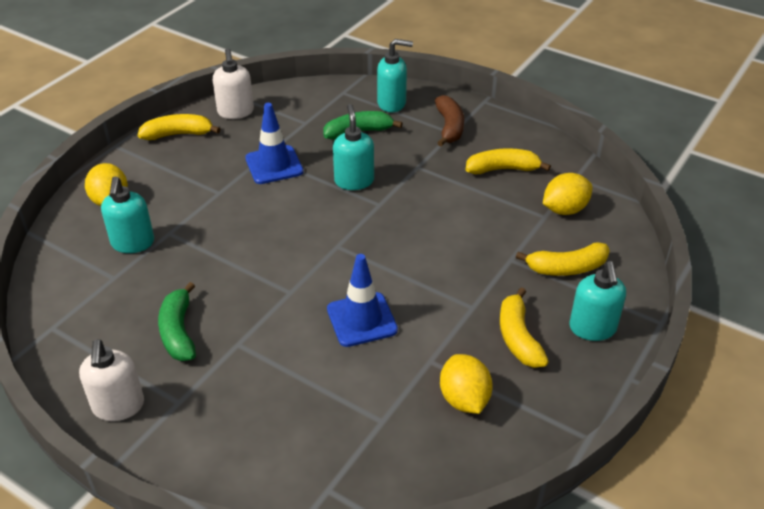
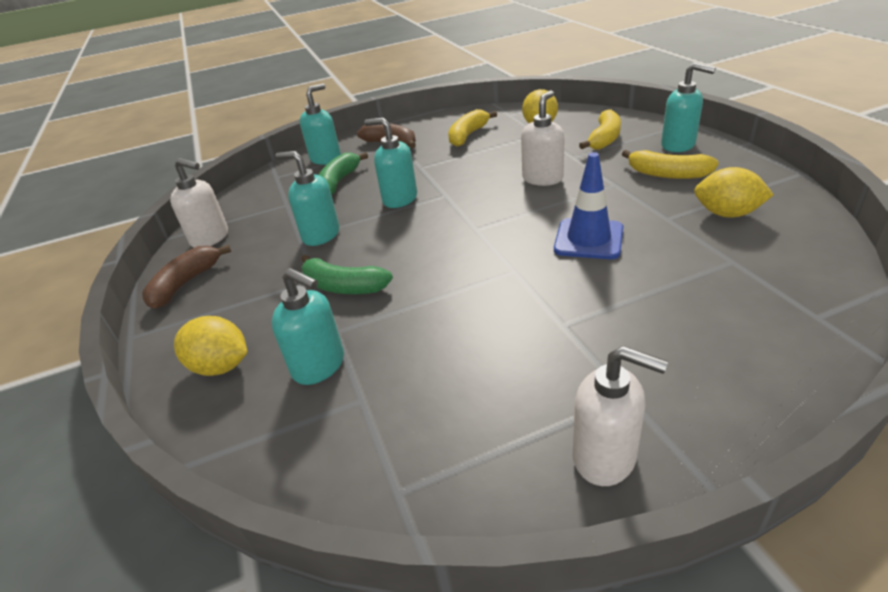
camera: 50 degrees left, 5 degrees down
(178, 134) = (185, 283): yellow banana -> brown banana
(178, 332) = (508, 365): green banana -> green banana (343, 287)
(274, 165) = (320, 235): blue traffic cone -> turquoise soap dispenser
(449, 254) = (542, 178): none -> white soap dispenser

